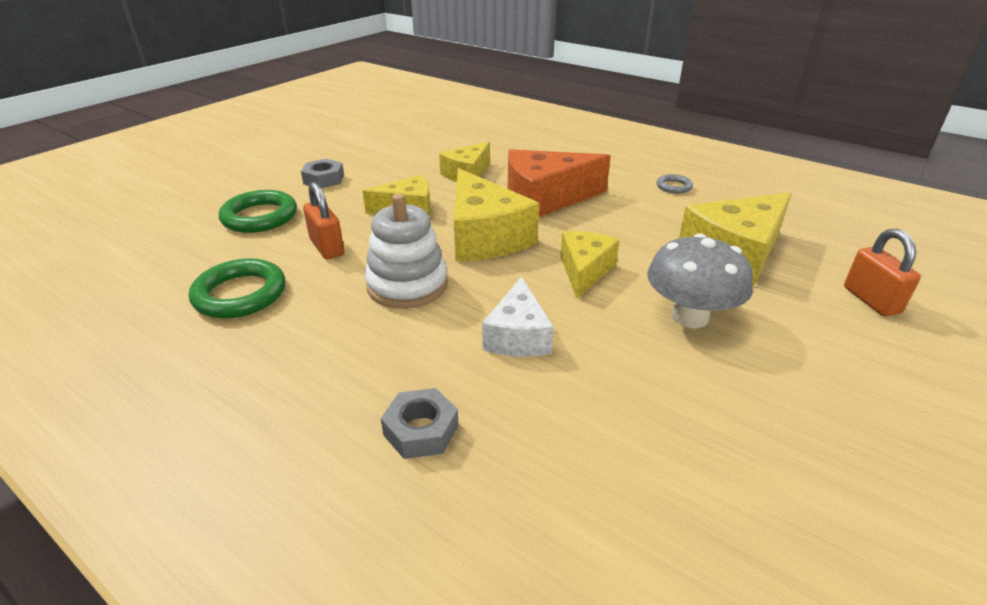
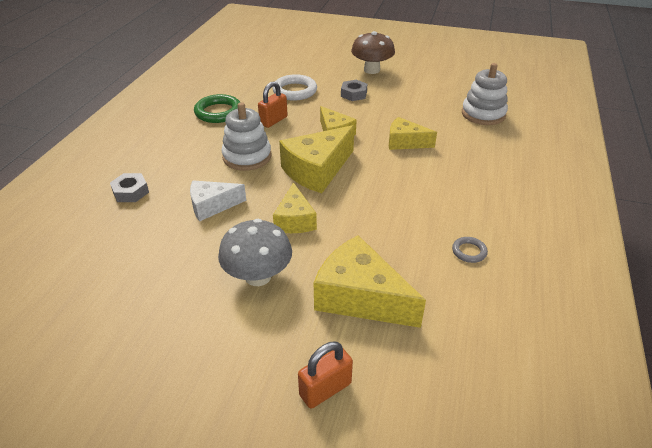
camera: 70 degrees right, 5 degrees up
(260, 217) = (295, 91): green ring -> white ring
(276, 157) = (371, 70): none -> brown mushroom
(448, 127) = (483, 114): none -> white stacking toy
(545, 199) = (390, 185): orange cheese -> none
(584, 271) = (295, 220): yellow cheese -> yellow cheese turned 90 degrees clockwise

